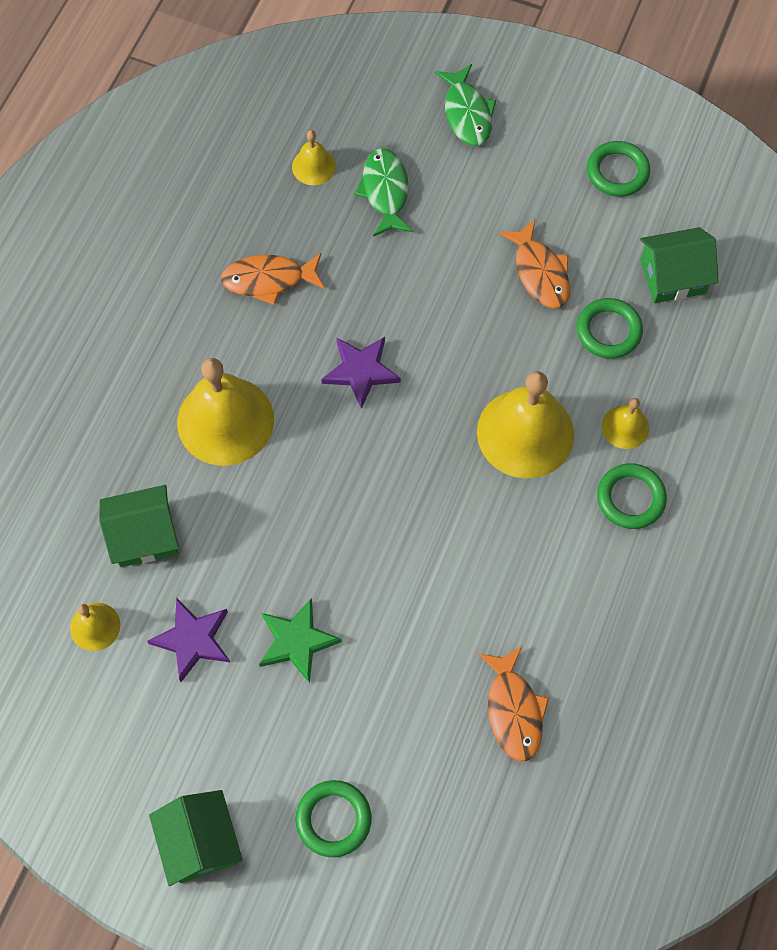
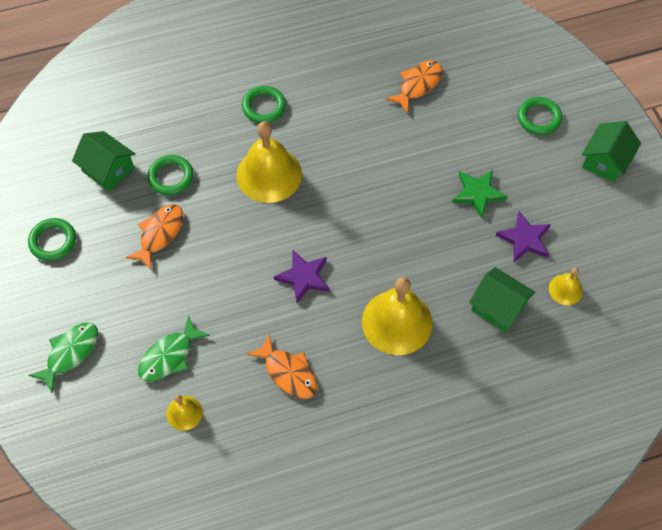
camera: 130 degrees left, 5 degrees down
(625, 427) = (224, 134): yellow bell -> none

